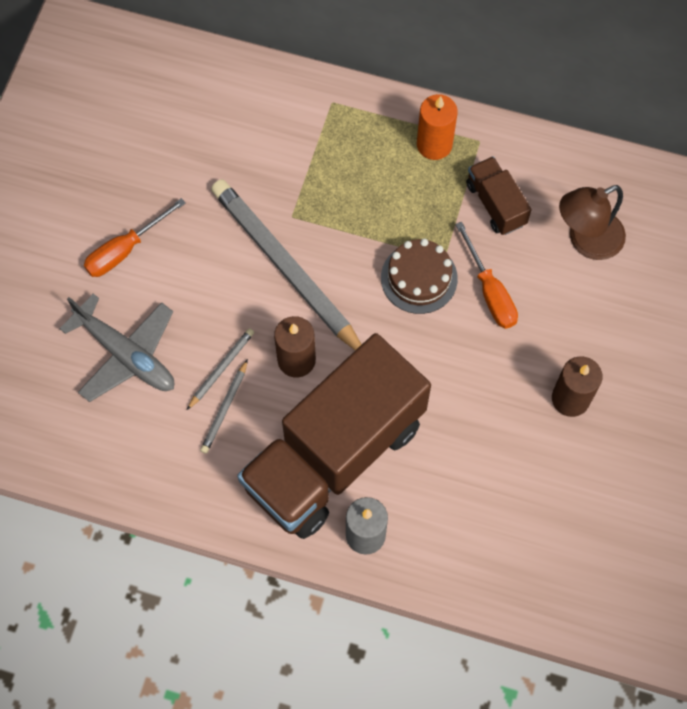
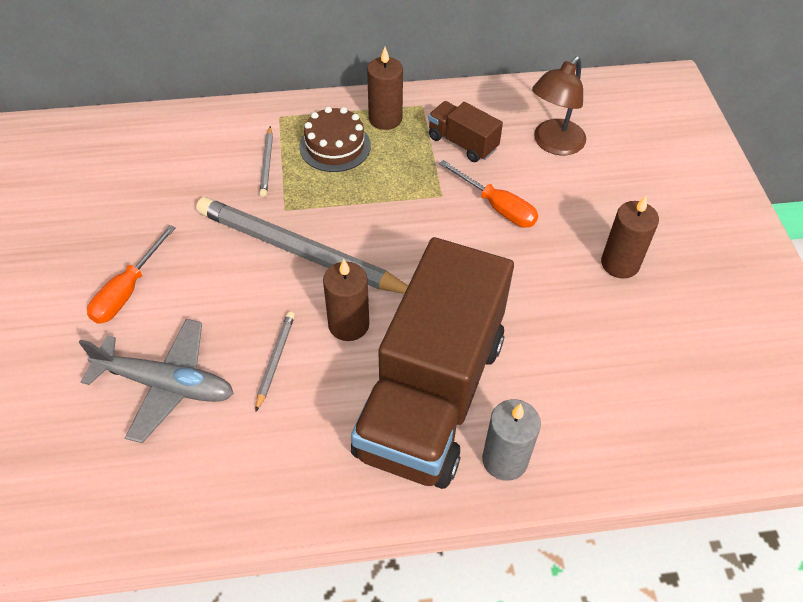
camera: 25 degrees left, 15 degrees down
(224, 409) = (296, 396): grey pencil -> grey pencil (266, 164)
(419, 278) = (428, 218): brown cake -> brown cake (335, 146)
(434, 144) = (385, 119): orange candle -> brown candle

